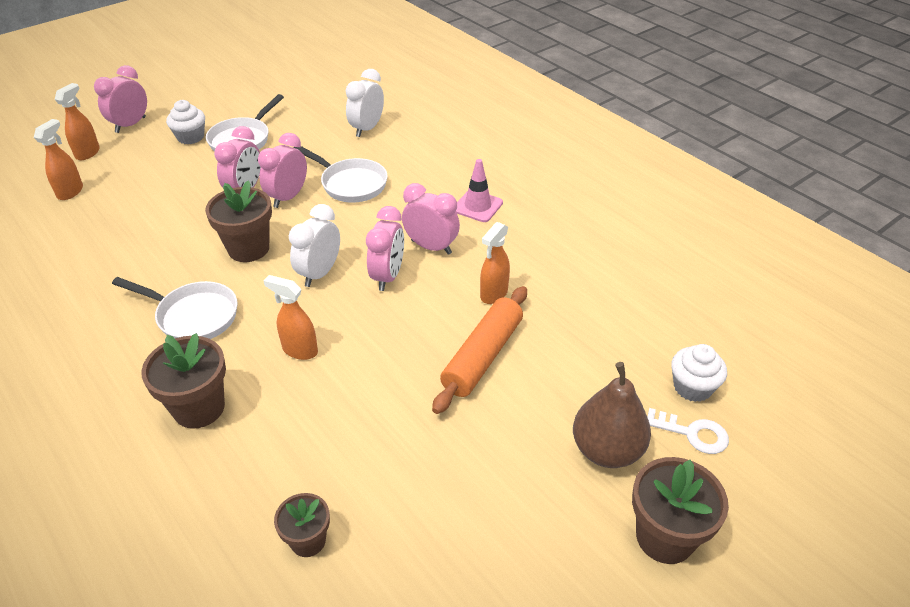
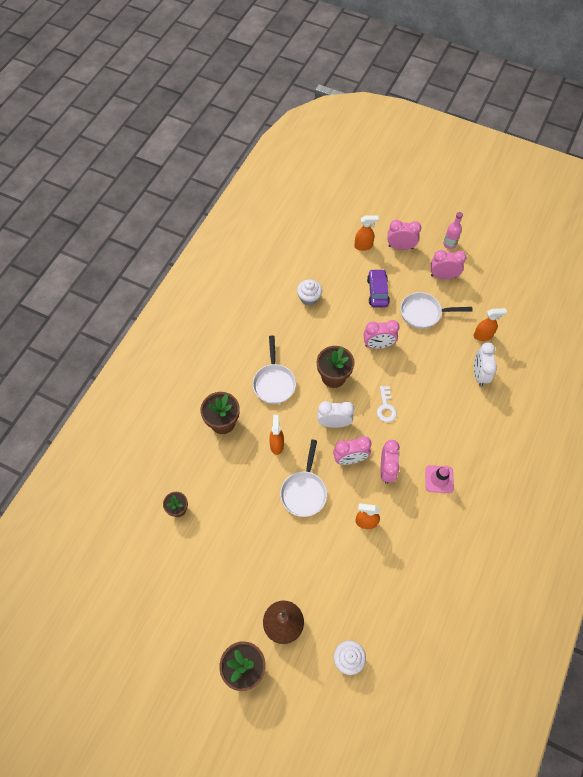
camera: 65 degrees right, 20 degrees up
(70, 192) = (328, 263): orange spray bottle -> orange spray bottle (483, 336)
(169, 164) = (377, 292): none -> purple car
(175, 90) = (449, 244): none -> pink bottle
(190, 137) = (409, 285): white cupcake -> white cupcake (309, 298)
(288, 197) = (385, 370): pink clock -> pink clock (443, 276)
(350, 184) = (417, 396): white pan -> white pan (304, 491)
(367, 129) = (479, 374): white clock -> white clock turned 90 degrees counterclockwise
(482, 356) = (316, 536): orange rolling pin -> none
(692, 433) = (315, 667): white key -> white key (386, 407)

